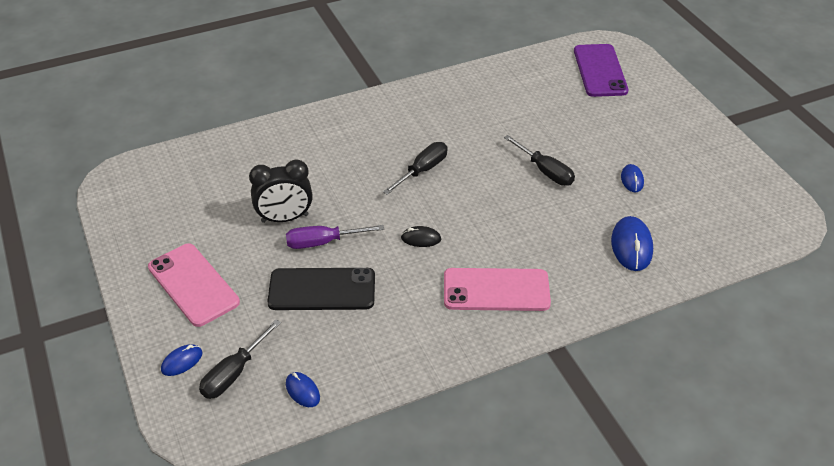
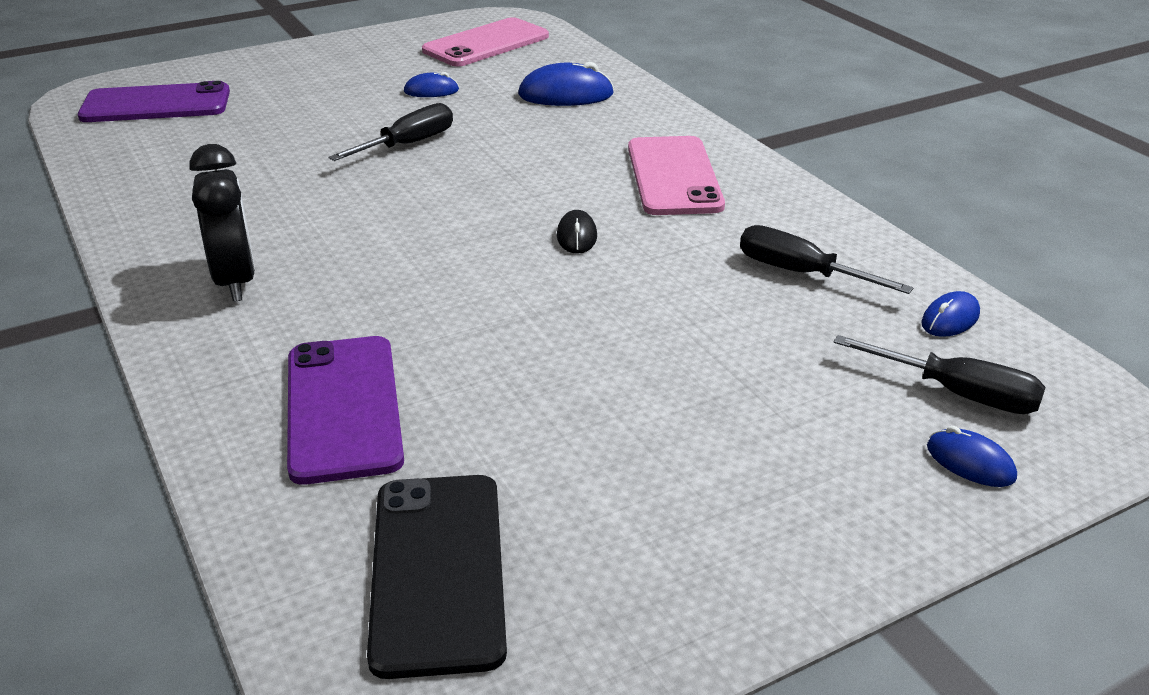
camera: 95 degrees left, 10 degrees down
(193, 284) = (766, 482): pink phone -> pink phone (486, 44)
(283, 159) = (343, 408): none -> purple phone
(285, 218) = (542, 383): black clock -> black clock (235, 281)
(322, 289) = (724, 321): black phone -> black phone (438, 571)
(323, 242) = (603, 330): purple screwdriver -> none
(422, 171) = (399, 242): black screwdriver -> black screwdriver (801, 273)

